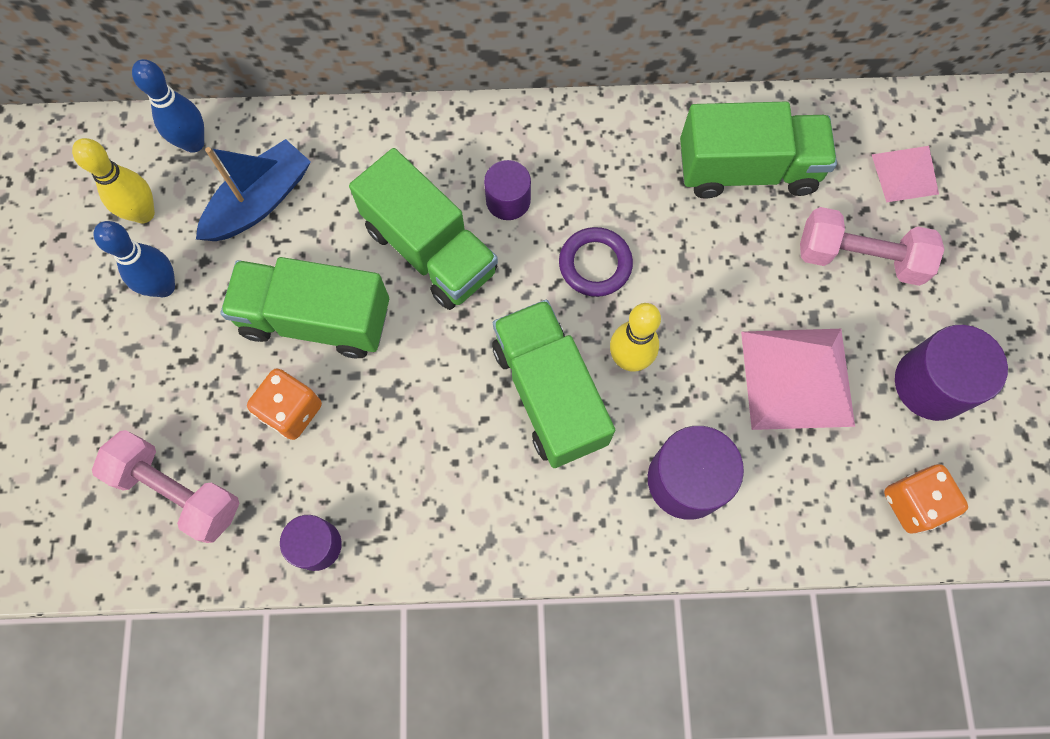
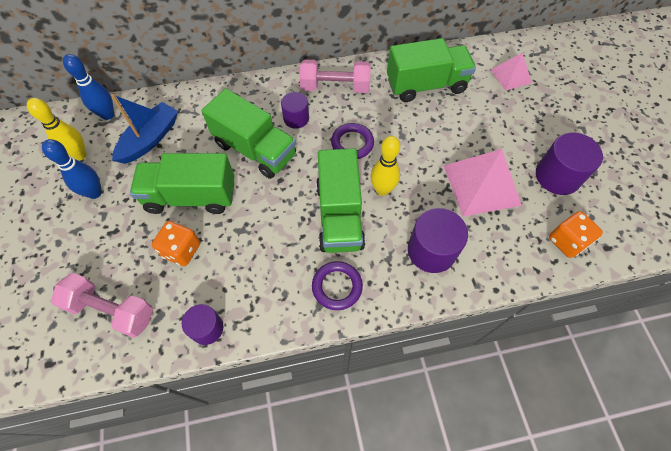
camera: 10 degrees left, 10 degrees down
(524, 514) = (337, 286): none -> purple ring
(549, 393) = (339, 215): green truck -> green truck turned 150 degrees counterclockwise
(859, 258) = (498, 119): pink dumbbell -> pink dumbbell (335, 87)

